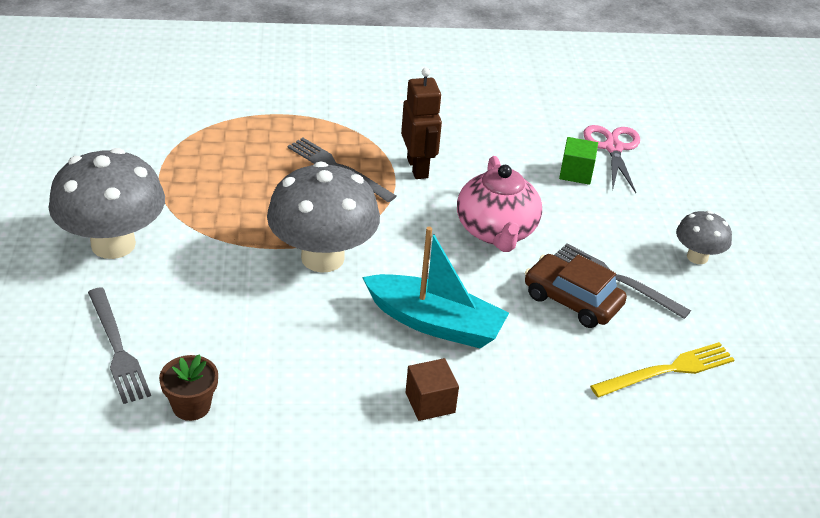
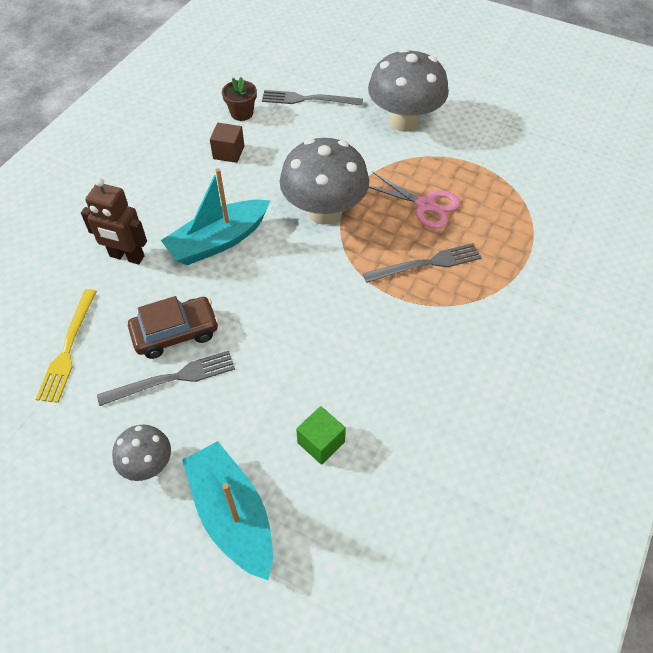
camera: 125 degrees right, 15 degrees up
(418, 168) = (398, 318): brown robot -> brown robot (126, 256)
(430, 402) = (158, 207): brown cube -> brown cube (228, 152)
(496, 231) = (283, 329): pink teapot -> none
(613, 148) = (340, 509): pink scissors -> pink scissors (425, 205)
(677, 196) = (232, 515): none -> turquoise boat

